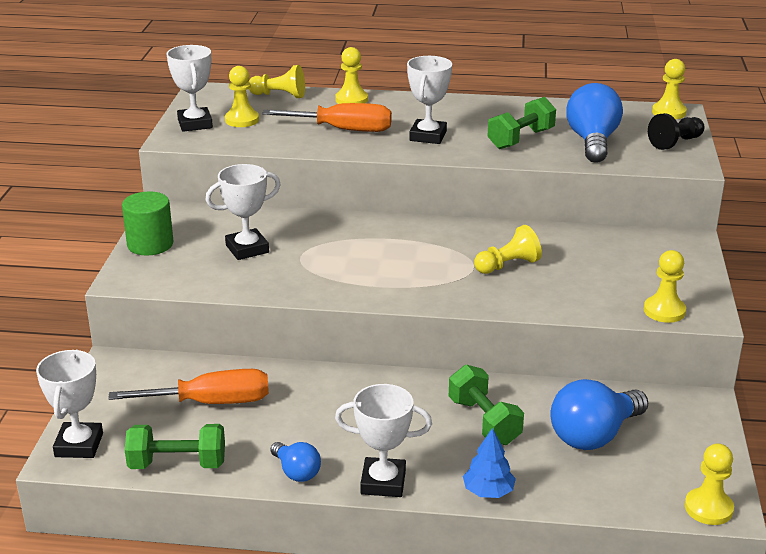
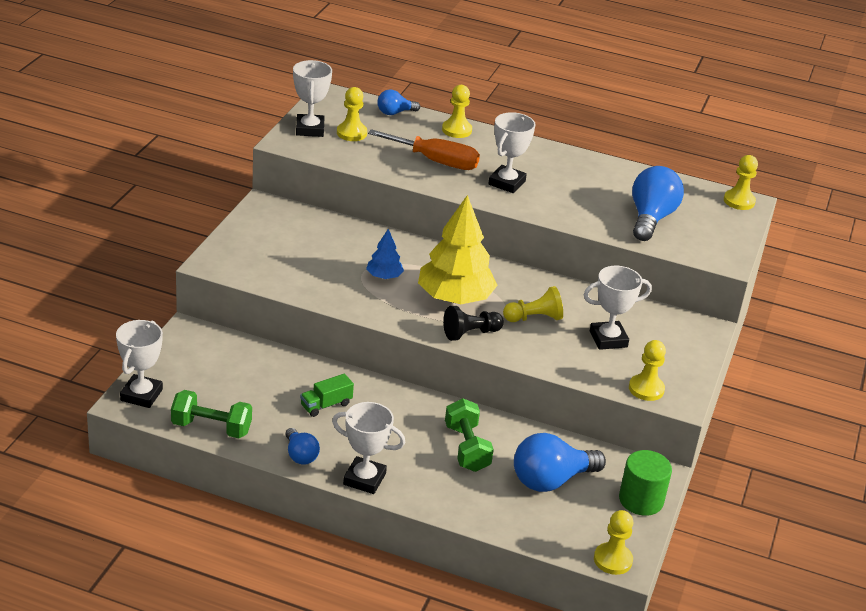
camera: 10 degrees right, 5 degrees up
(150, 244) = (243, 234): green cylinder -> green cylinder (641, 500)
(211, 402) = (255, 383): orange screwdriver -> none
(247, 249) = (321, 255): white trophy -> white trophy (608, 339)
(279, 95) = (394, 113): yellow pawn -> blue light bulb
(304, 409) = (326, 405): none -> green truck
(413, 262) = (455, 298): none -> yellow tree
(488, 491) = (443, 506): blue tree -> blue tree (384, 276)
(521, 139) = (588, 203): green dumbbell -> none
(675, 142) = (726, 234): black pawn -> black pawn (470, 333)

